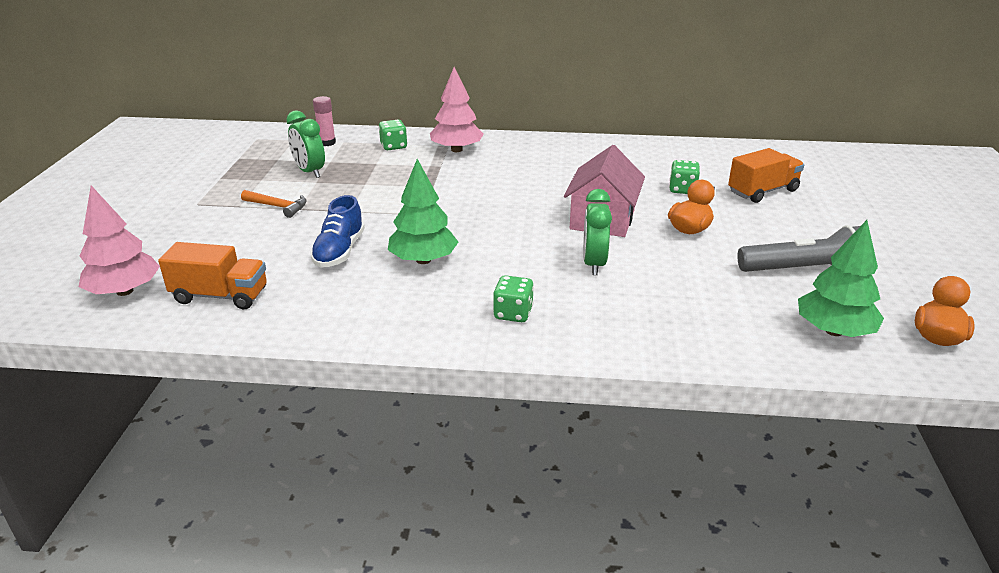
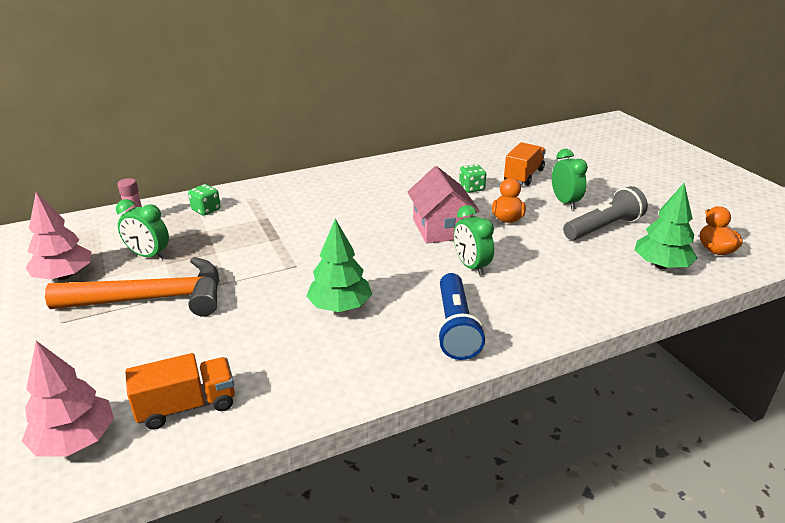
camera: 30 degrees left, 0 degrees up
(278, 207) = (152, 299): orange hammer -> orange hammer, size x2.31
(339, 251) = (258, 323): blue shoe -> none
(456, 150) = (266, 199): pink tree -> pink tree (64, 276)
(513, 313) = (455, 327): green dice -> blue flashlight
(783, 231) = (565, 202): none -> green clock

